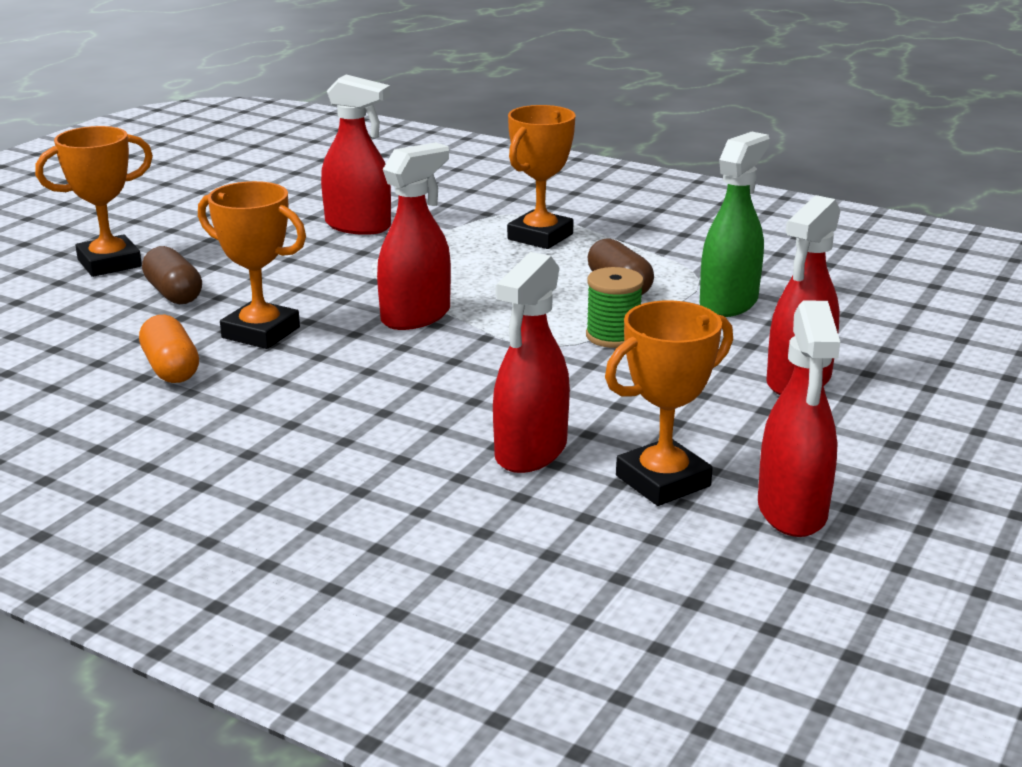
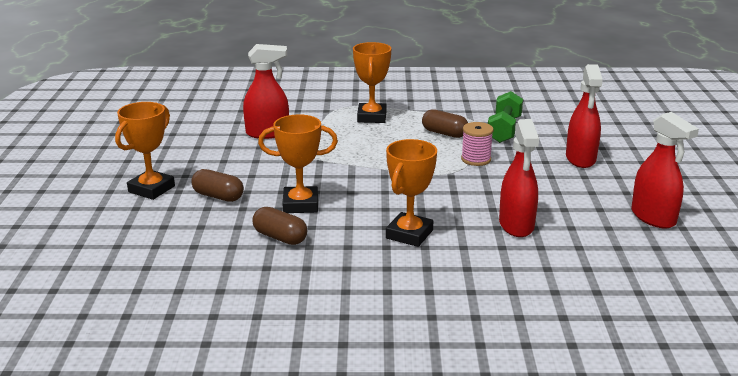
camera: 30 degrees left, 0 degrees up
(171, 368) = (280, 237): orange capsule -> brown capsule
(416, 316) = (369, 174): red spray bottle -> none
(613, 336) = (476, 159): green spool -> pink spool
(663, 481) = (588, 221): orange trophy -> orange trophy (409, 234)
(729, 303) = (504, 130): green spray bottle -> green dumbbell

